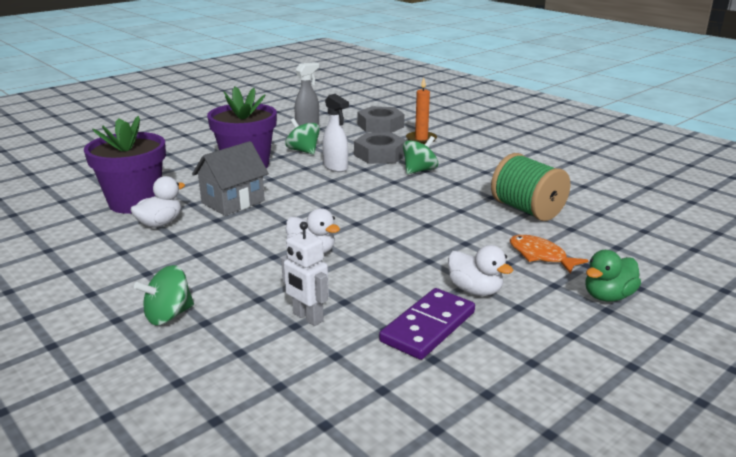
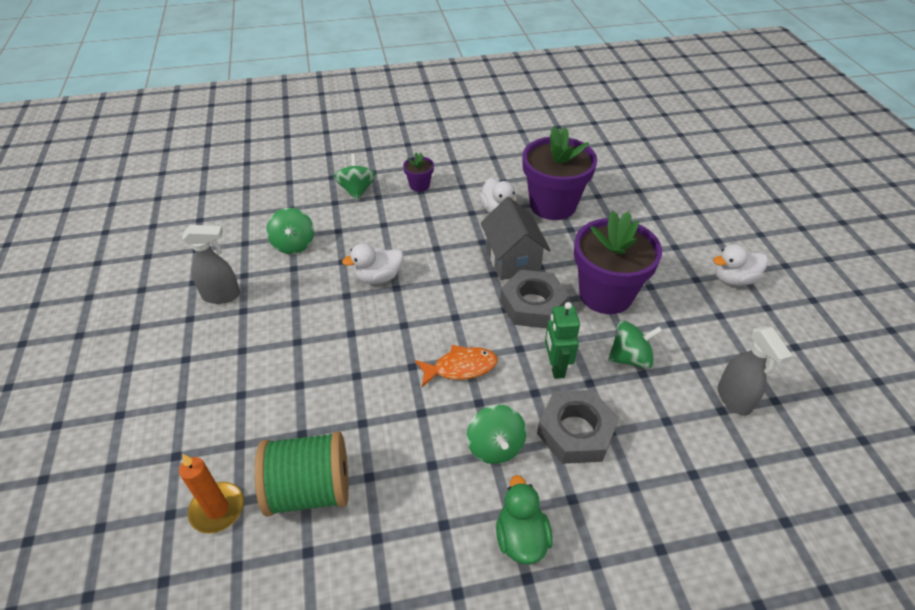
camera: 120 degrees right, 20 degrees up
(134, 277) = (419, 185): none -> purple flower pot
(307, 317) = (294, 244): white robot -> green spinning top
(336, 167) = (556, 367): white spray bottle -> green robot
(380, 126) = (706, 496): grey nut -> grey nut (533, 305)
(421, 139) = (615, 519): orange candle -> orange candle (217, 509)
(428, 327) = (222, 295): purple domino -> grey spray bottle
(475, 290) = (230, 346): white duck -> white duck (733, 279)
(540, 256) = (224, 428): orange fish -> orange fish (460, 368)
(608, 296) = (129, 430): green duck -> green duck (521, 538)

